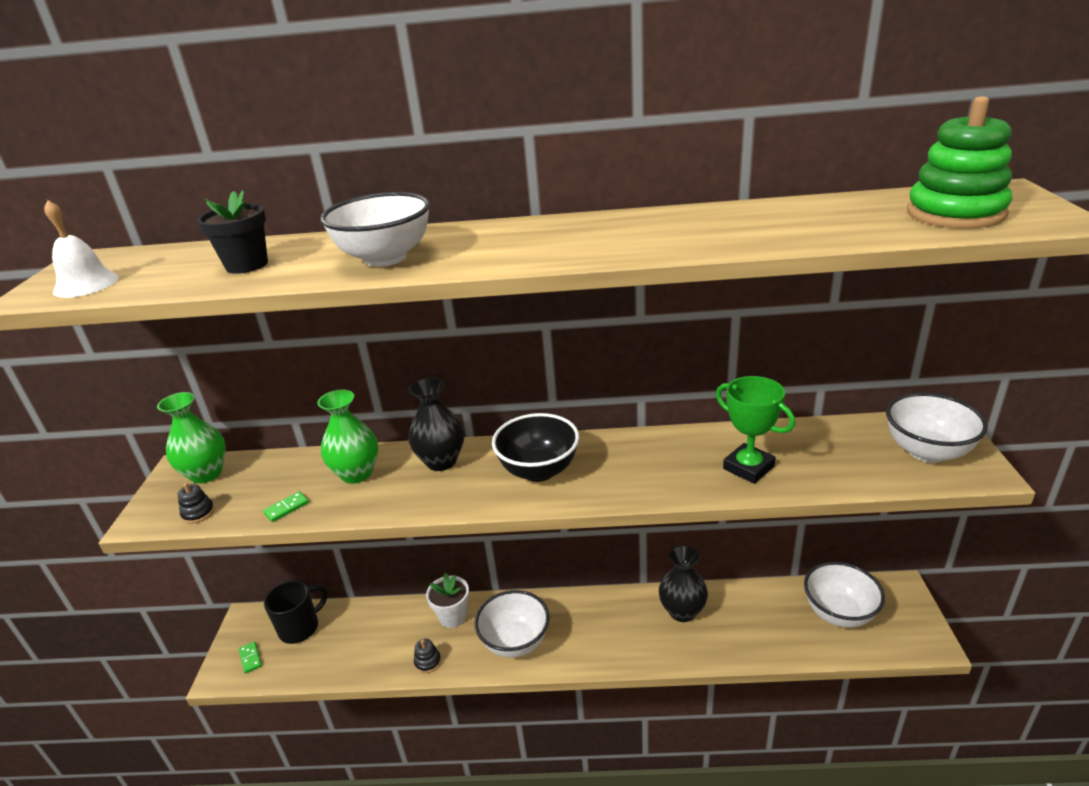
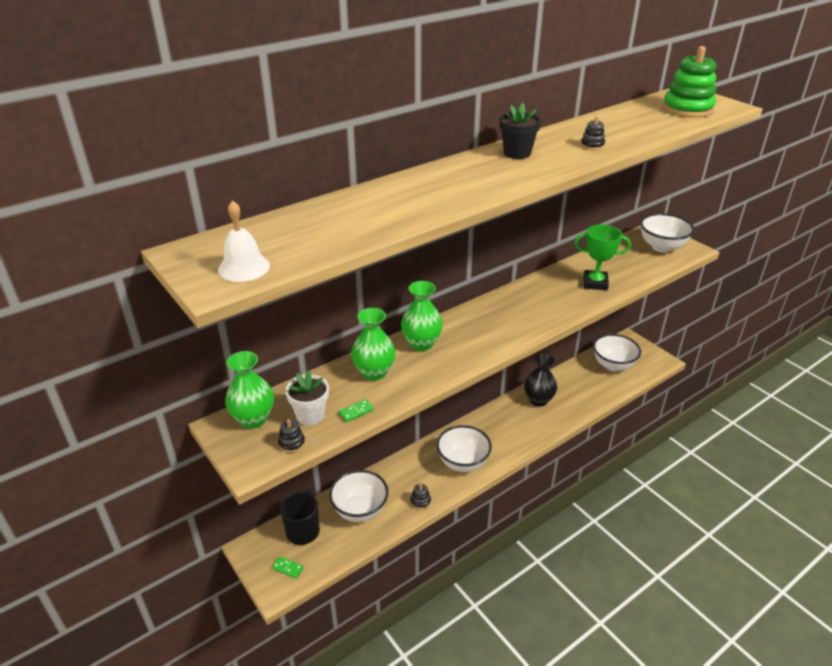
camera: 40 degrees left, 5 degrees up
(247, 265) = (349, 222): black flower pot -> black flower pot (517, 153)
(286, 508) = (356, 411): green domino -> green domino turned 45 degrees clockwise
(385, 258) = (441, 195): white bowl -> white bowl (360, 510)
(441, 461) = (421, 343): black vase -> green vase
(452, 616) = (407, 468): white flower pot -> white flower pot (310, 415)
(539, 470) = (489, 326): black bowl -> none
(688, 237) = (592, 145): none -> black stacking toy

